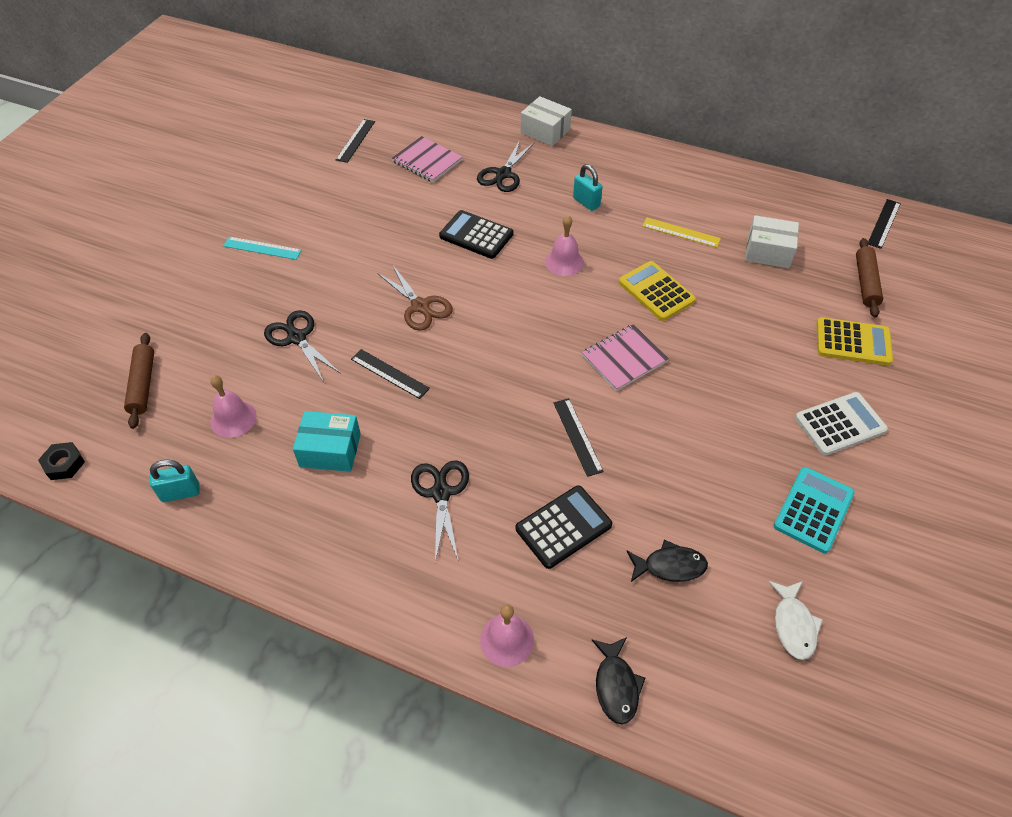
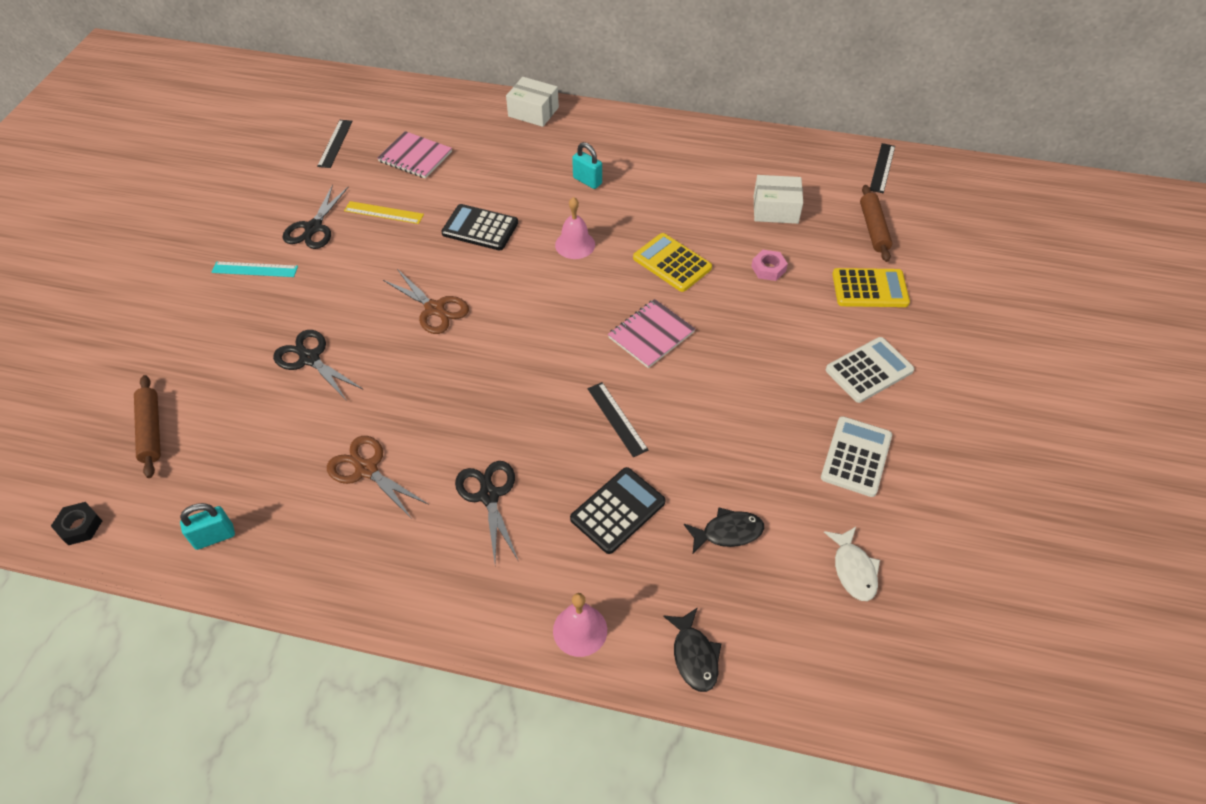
camera: 10 degrees left, 0 degrees up
(233, 419) = (257, 452): pink bell -> none
(330, 450) = (366, 469): turquoise box -> brown scissors
(390, 373) = (415, 382): black ruler -> none
(503, 174) = (497, 161): black scissors -> black scissors (313, 228)
(681, 232) = (687, 200): yellow ruler -> yellow ruler (384, 212)
(752, 309) = (768, 269): none -> pink nut
(813, 510) = (856, 457): turquoise calculator -> white calculator

